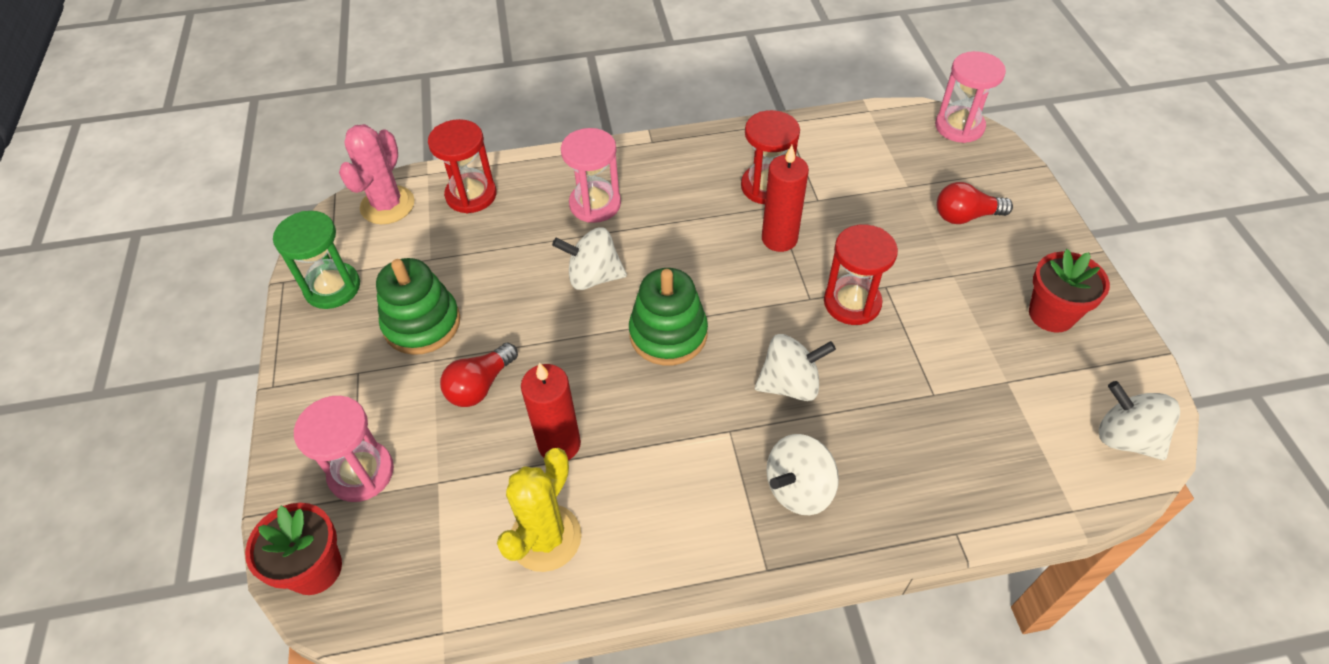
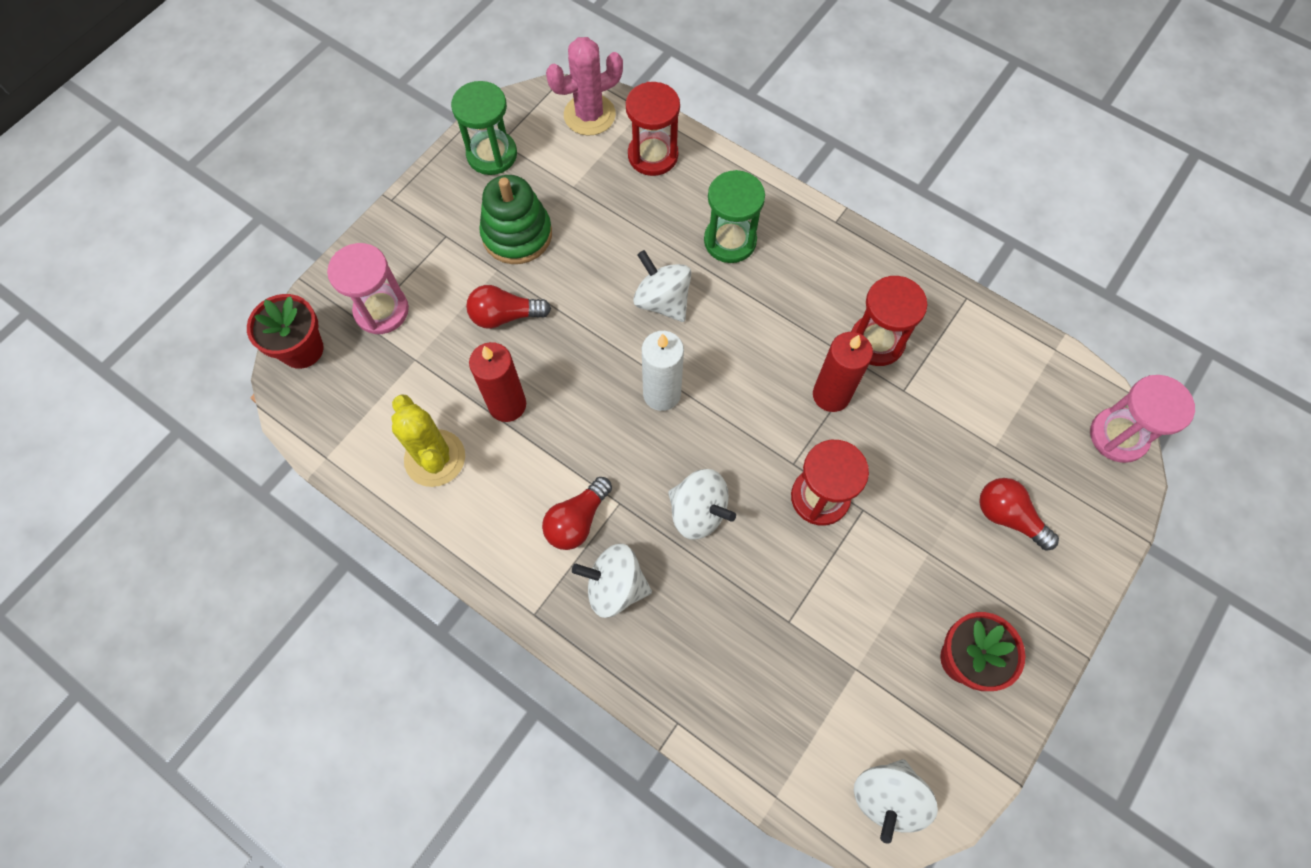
camera: 45 degrees right, 15 degrees up
(545, 538) = (435, 458): yellow cactus -> yellow cactus turned 75 degrees clockwise
(595, 204) = (730, 241): pink hourglass -> green hourglass
(668, 334) = (661, 394): green stacking toy -> white candle
(715, 472) = (577, 520): none -> red light bulb
(1125, 438) = (887, 797): white spinning top -> white spinning top turned 150 degrees counterclockwise

